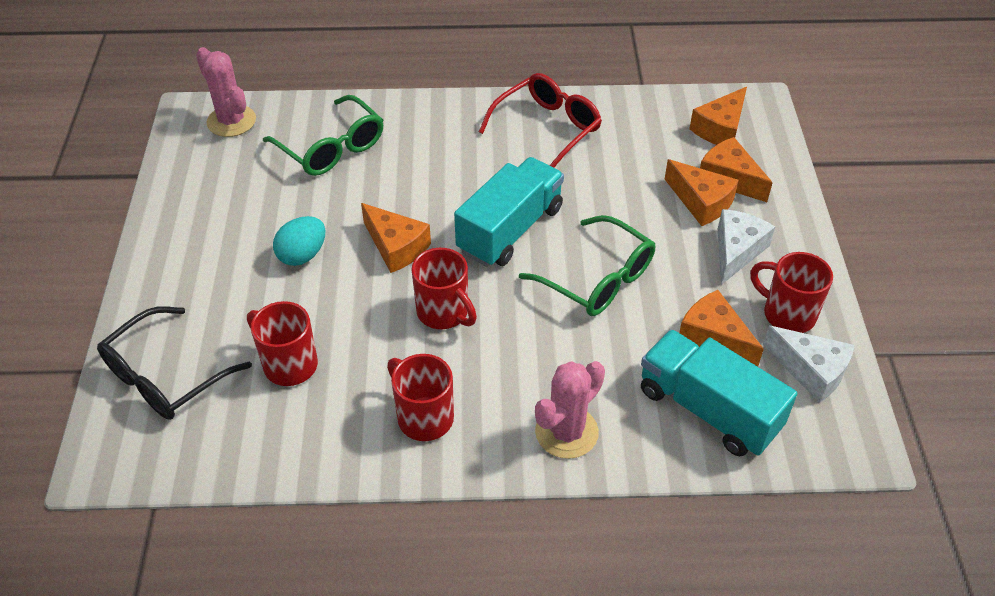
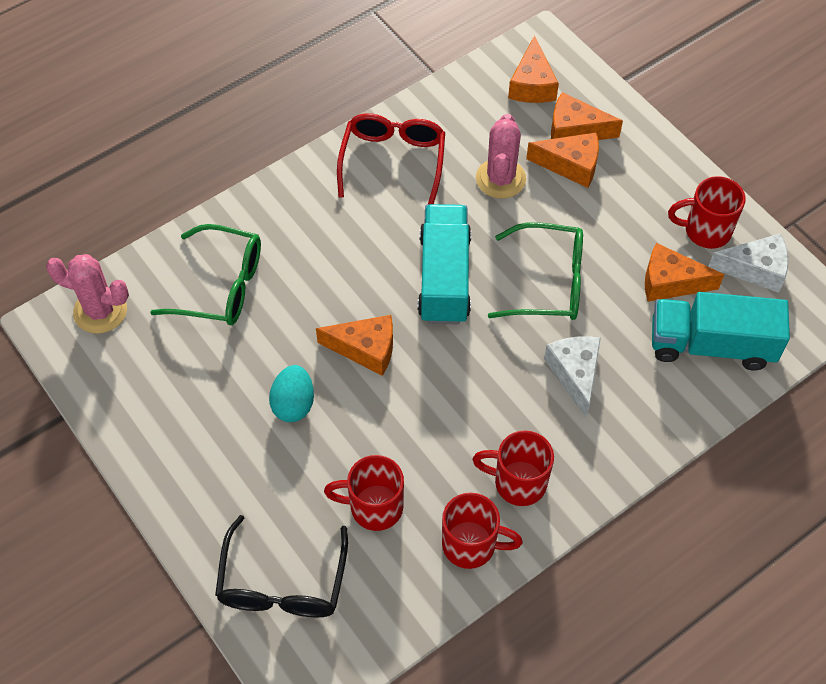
camera: 35 degrees left, 10 degrees up
(444, 313) = (456, 385): red mug -> red mug (471, 545)
(566, 432) = (630, 427): pink cactus -> pink cactus (500, 179)
(736, 251) = (630, 196): white cheese -> white cheese (575, 374)

